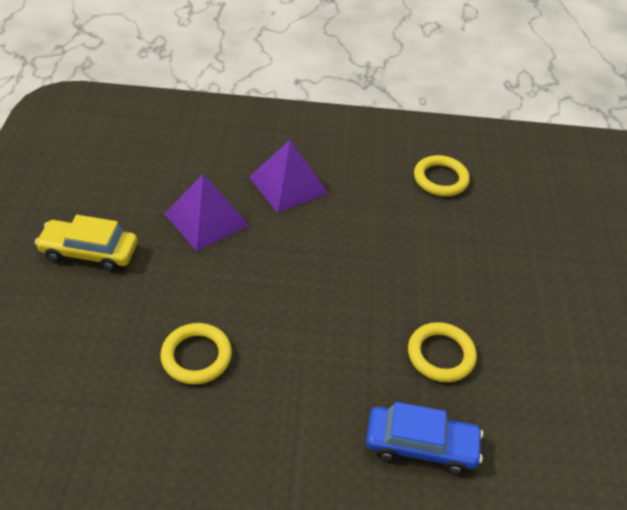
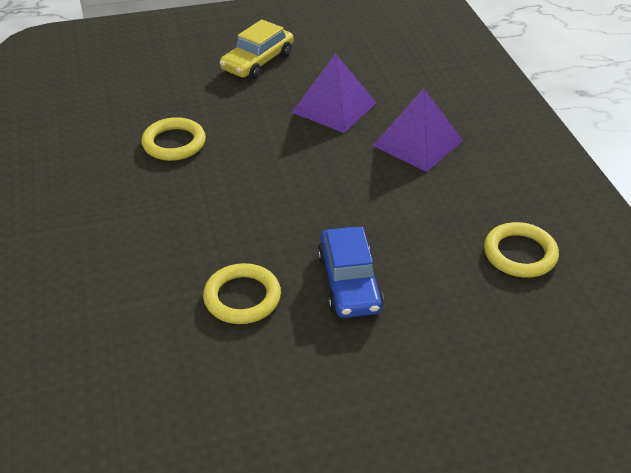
camera: 75 degrees right, 5 degrees down
(89, 252) = (257, 61): yellow car -> yellow car turned 135 degrees counterclockwise
(421, 445) = (125, 300): blue car -> blue car (349, 282)

